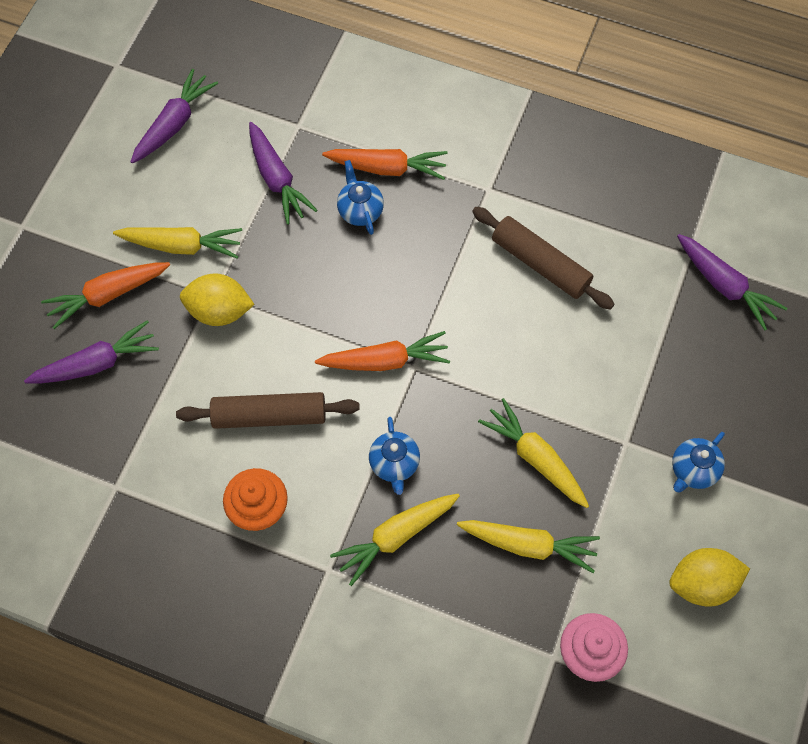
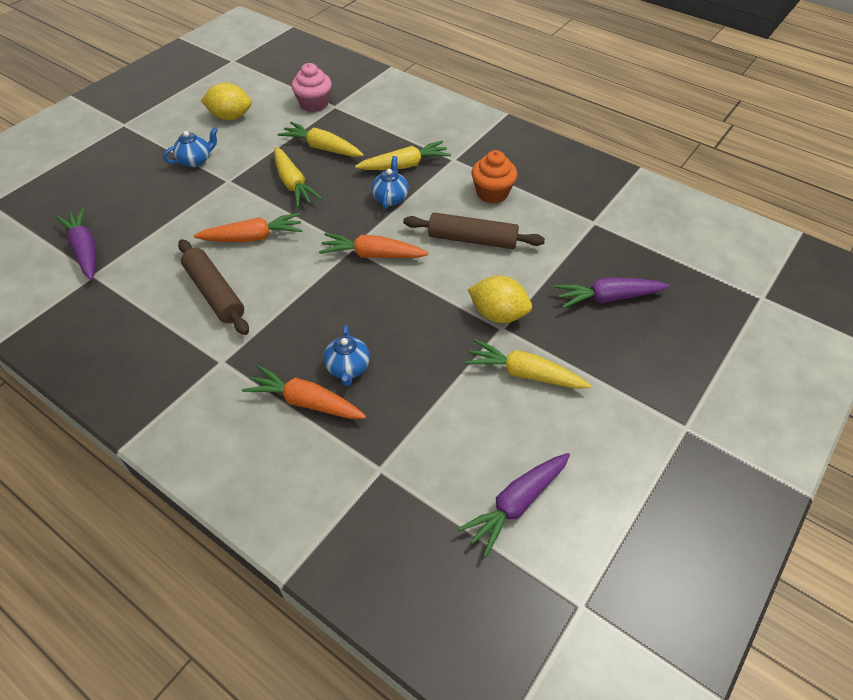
camera: 165 degrees left, 15 degrees down
(108, 295) = (597, 347): orange carrot -> orange carrot (252, 237)
(277, 179) = (418, 416): purple carrot -> none

